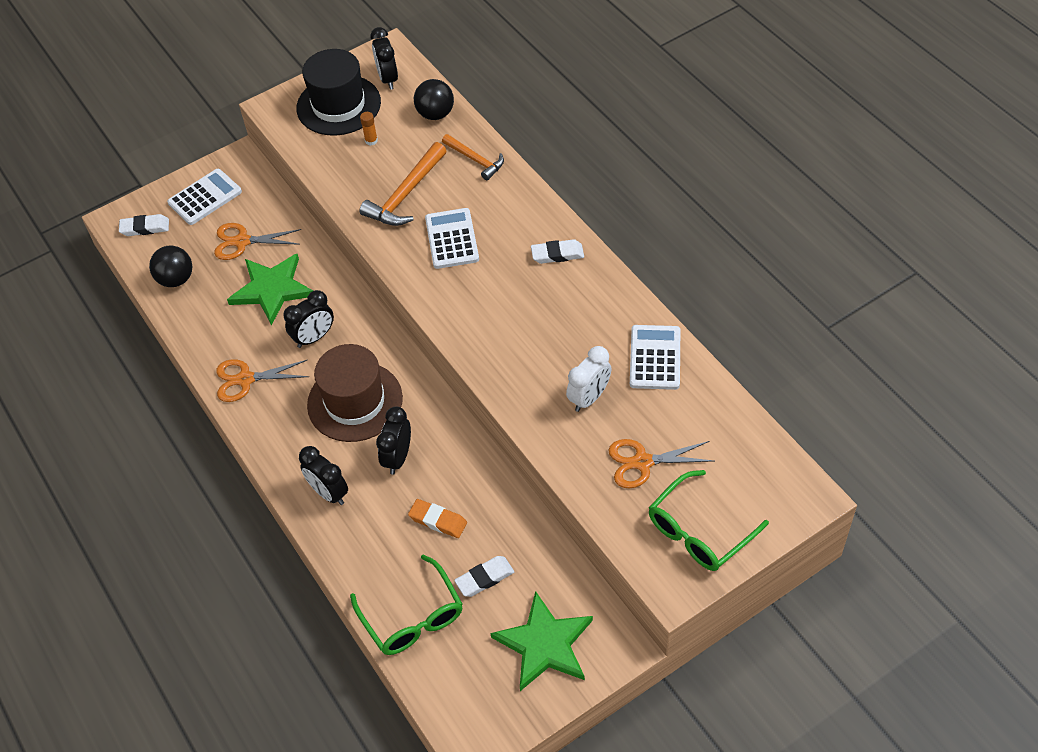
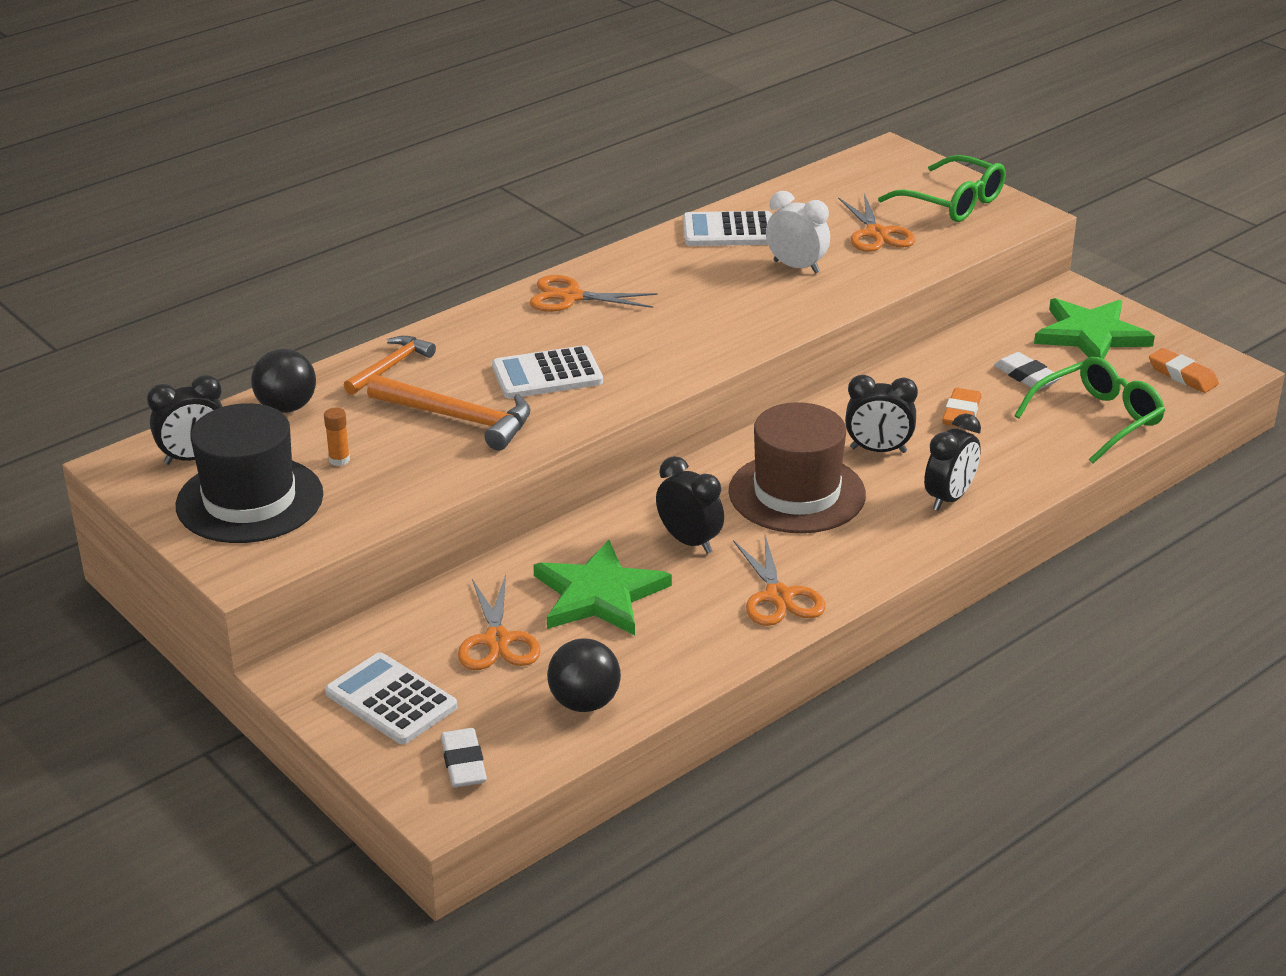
camera: 100 degrees left, 20 degrees down
(469, 702) = (1182, 375): none -> orange eraser
(557, 254) = (571, 297): white eraser -> orange scissors

